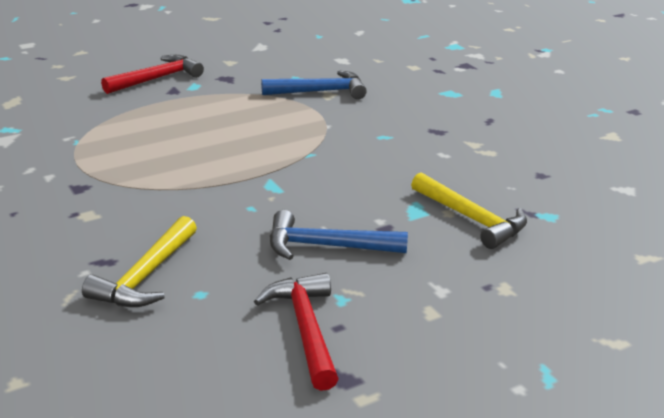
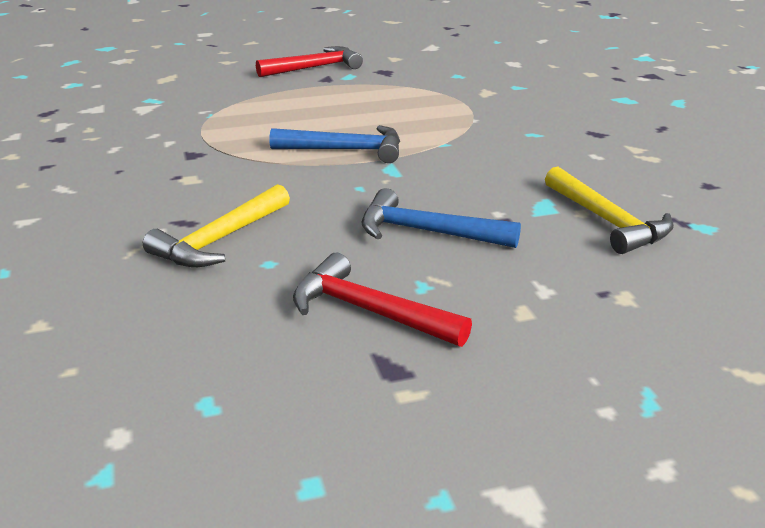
camera: 15 degrees right, 0 degrees up
(305, 329) = (368, 311): red hammer -> red hammer turned 60 degrees counterclockwise
(320, 91) = (478, 89): blue hammer -> blue hammer (346, 150)

